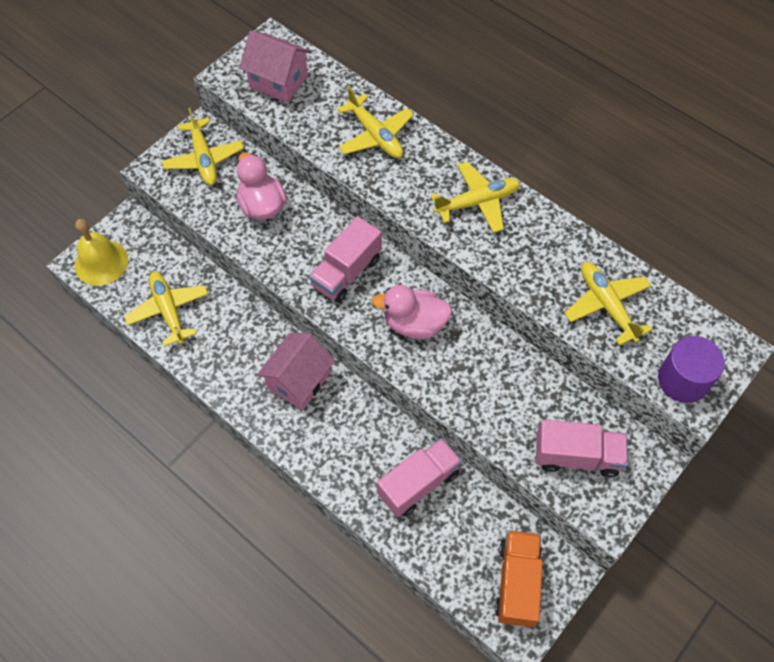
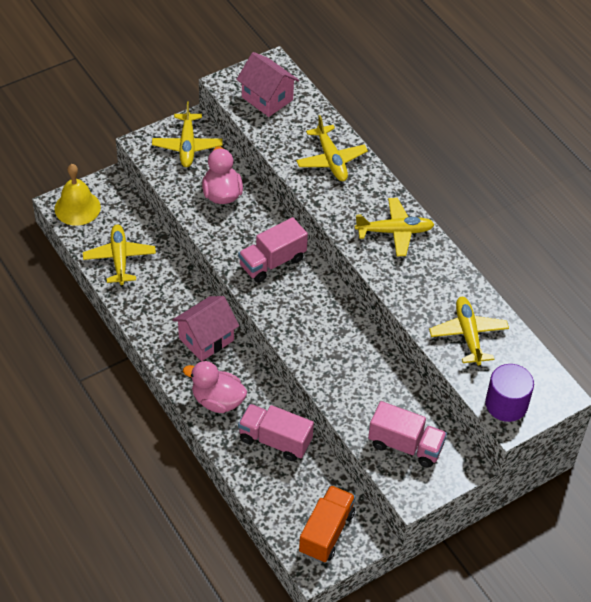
camera: 15 degrees right, 10 degrees down
(414, 324) = (313, 315): pink duck -> pink duck (217, 401)
(418, 483) = (275, 440): pink truck -> pink truck turned 135 degrees counterclockwise

